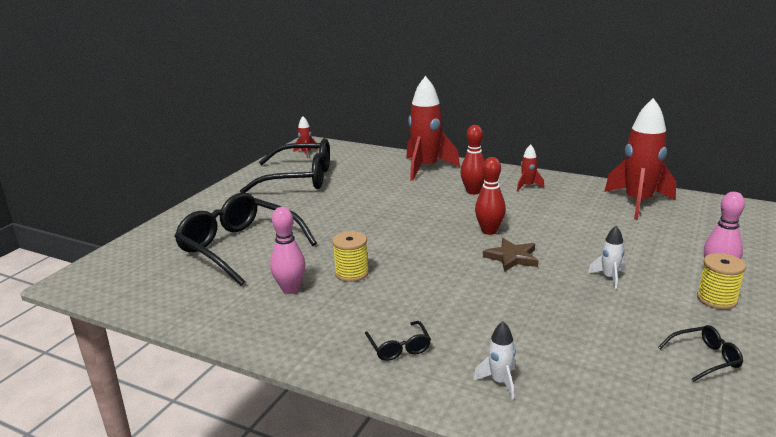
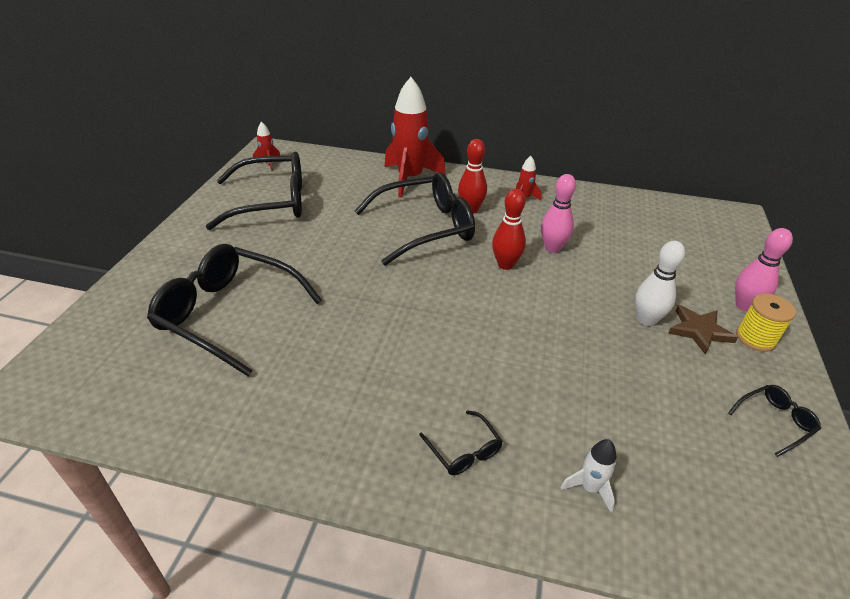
camera: 15 degrees left, 15 degrees up
(290, 289) = (310, 374): pink bowling pin -> pink bowling pin (552, 248)
(351, 273) = (375, 341): yellow spool -> none
(425, 202) = (424, 228): none -> black glasses
(512, 257) = (541, 300): brown star -> brown star (699, 331)
(609, 278) = (646, 320): white rocket -> white bowling pin
(638, 203) = (638, 214): red rocket -> none

